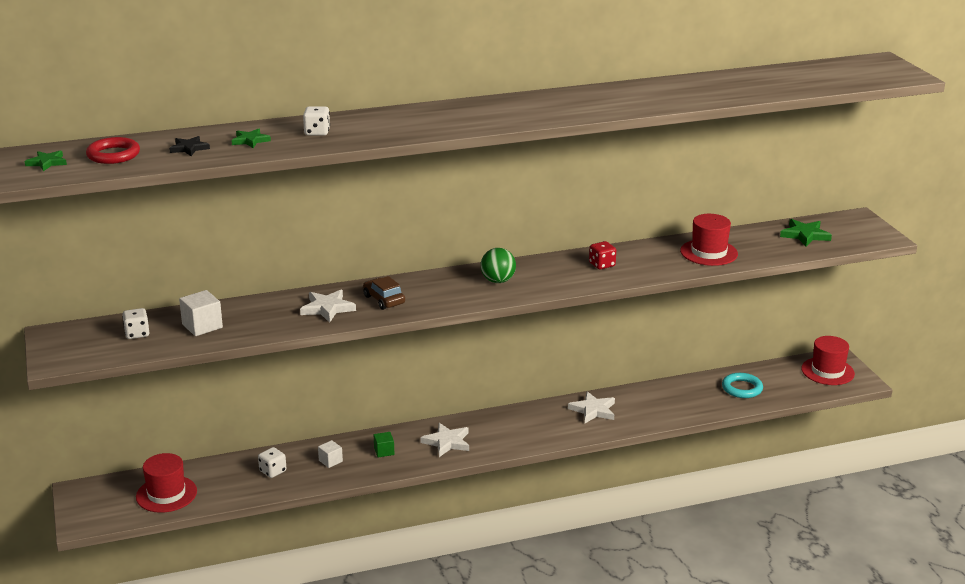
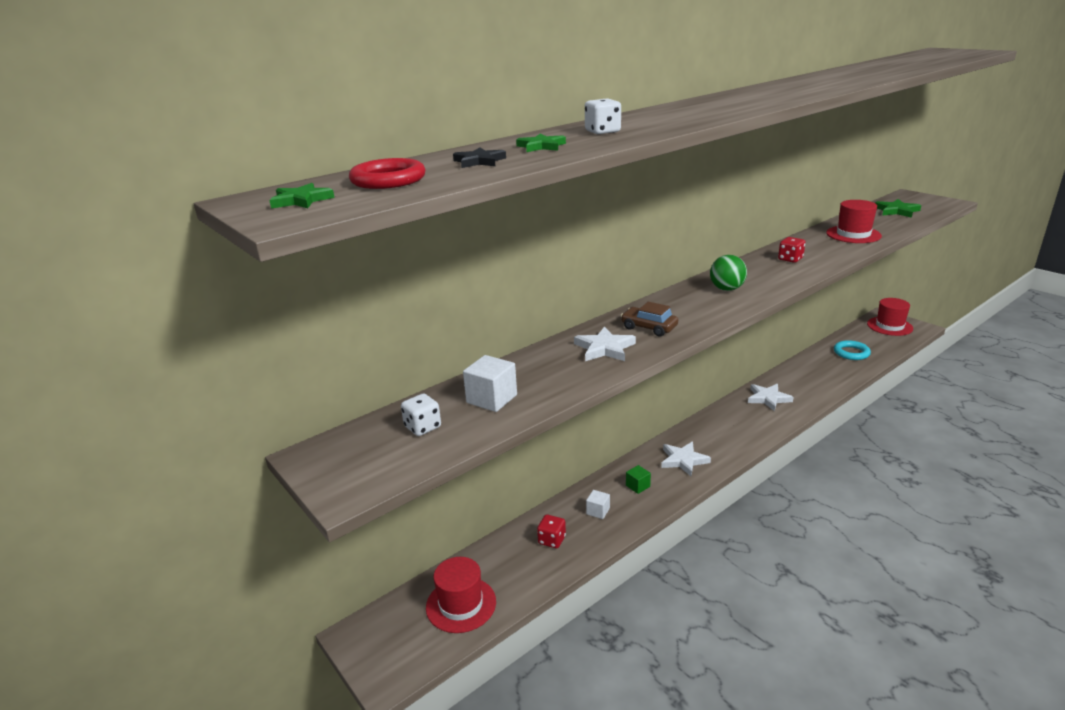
camera: 20 degrees left, 0 degrees up
(273, 471) = (552, 540): white dice -> red dice

